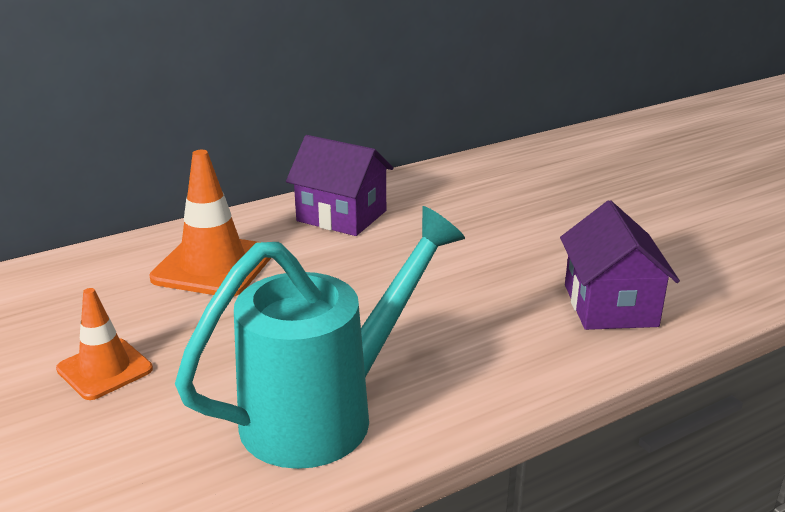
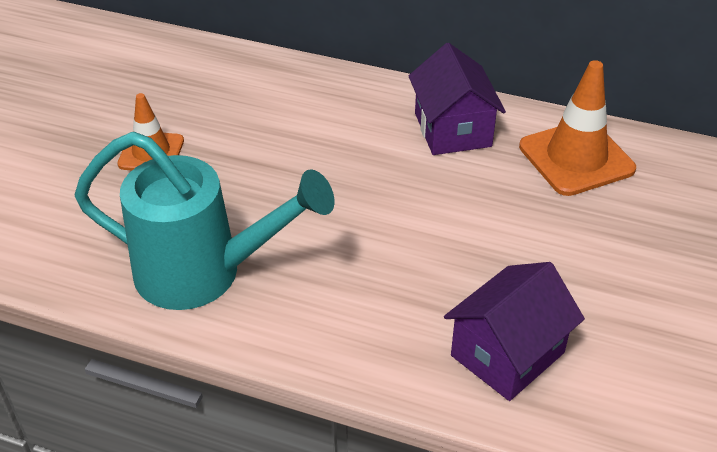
camera: 50 degrees right, 15 degrees up
(213, 266) = (308, 116): orange traffic cone -> orange traffic cone (576, 158)

